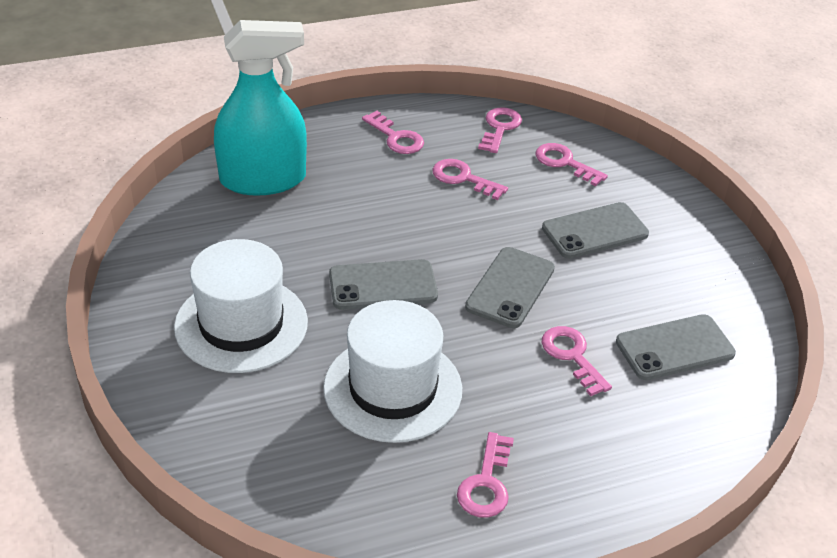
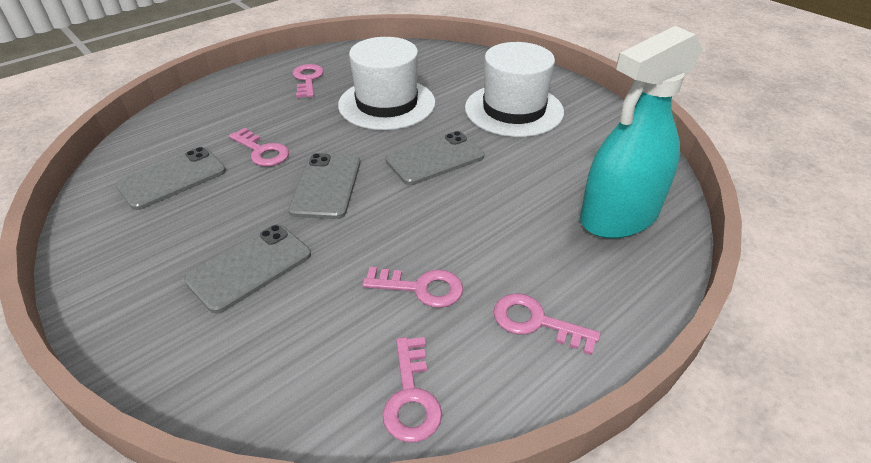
camera: 160 degrees right, 0 degrees up
(565, 163) = (299, 361): pink key -> none

